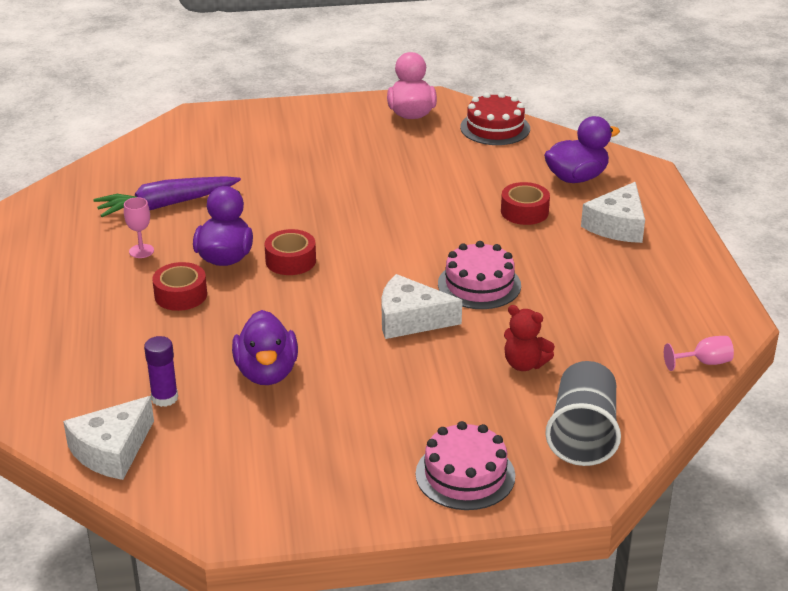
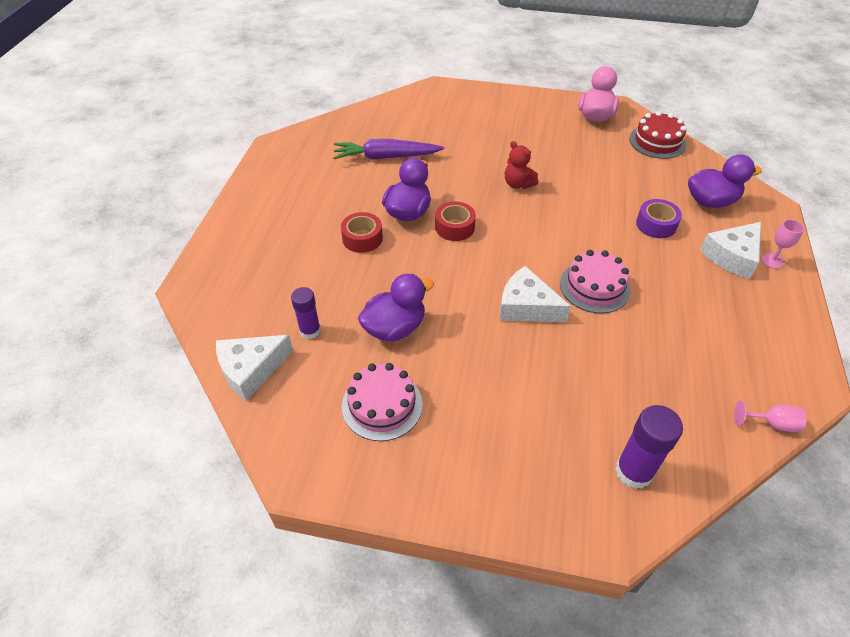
camera: 20 degrees right, 15 degrees up
(141, 251) = (351, 193): pink goblet -> pink goblet (772, 261)
(266, 373) = (395, 328): purple duck -> purple duck turned 135 degrees counterclockwise
(465, 475) = (514, 484): pink cake -> pink cake (382, 405)
(524, 212) = (656, 224): red tape -> purple tape
(524, 364) = (606, 378): red teddy bear -> red teddy bear (518, 184)
(583, 434) = (634, 471): grey cup -> purple glue stick

